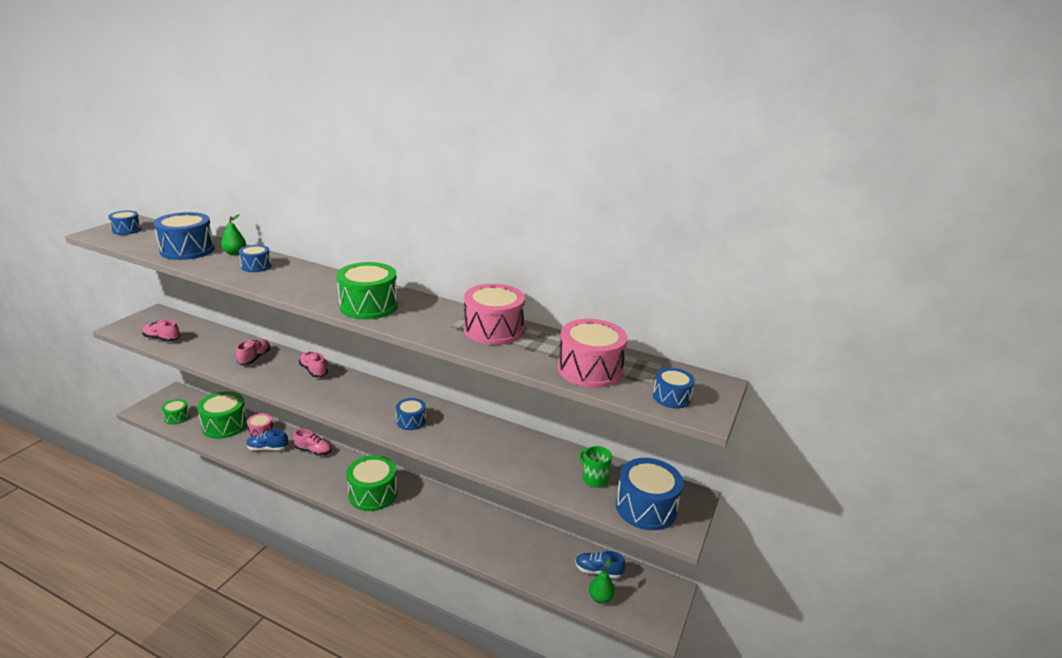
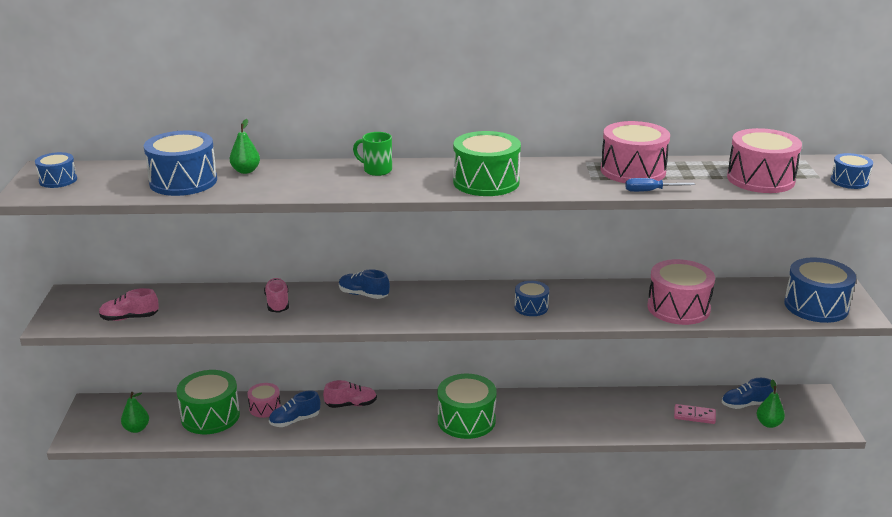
camera: 25 degrees left, 0 degrees up
(177, 417) = (136, 429): green drum -> green pear
(256, 266) = (298, 177): blue drum -> none
(314, 371) = (363, 295): pink shoe -> blue shoe
(477, 351) = (650, 191): none -> blue screwdriver
(522, 464) = (678, 308): none -> pink drum
(544, 563) = (694, 416): none -> pink domino
(594, 479) = (750, 299): green mug -> green mug (376, 170)

